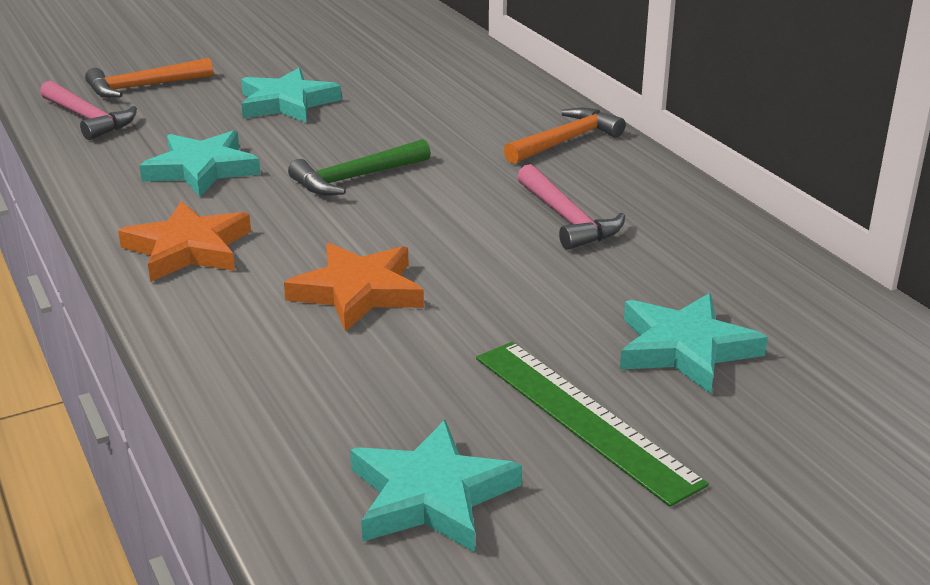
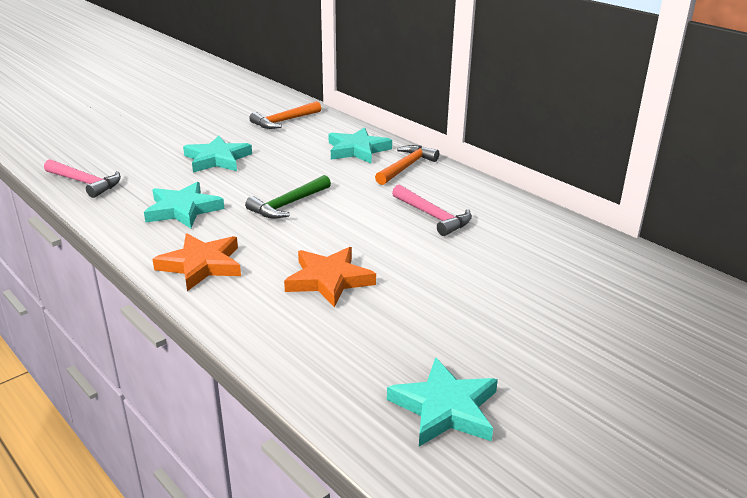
camera: 15 degrees left, 0 degrees up
(143, 87) = (113, 157): orange hammer -> orange hammer (284, 121)
(583, 418) = (509, 342): green ruler -> none
(685, 349) = (544, 289): turquoise star -> turquoise star (357, 150)

